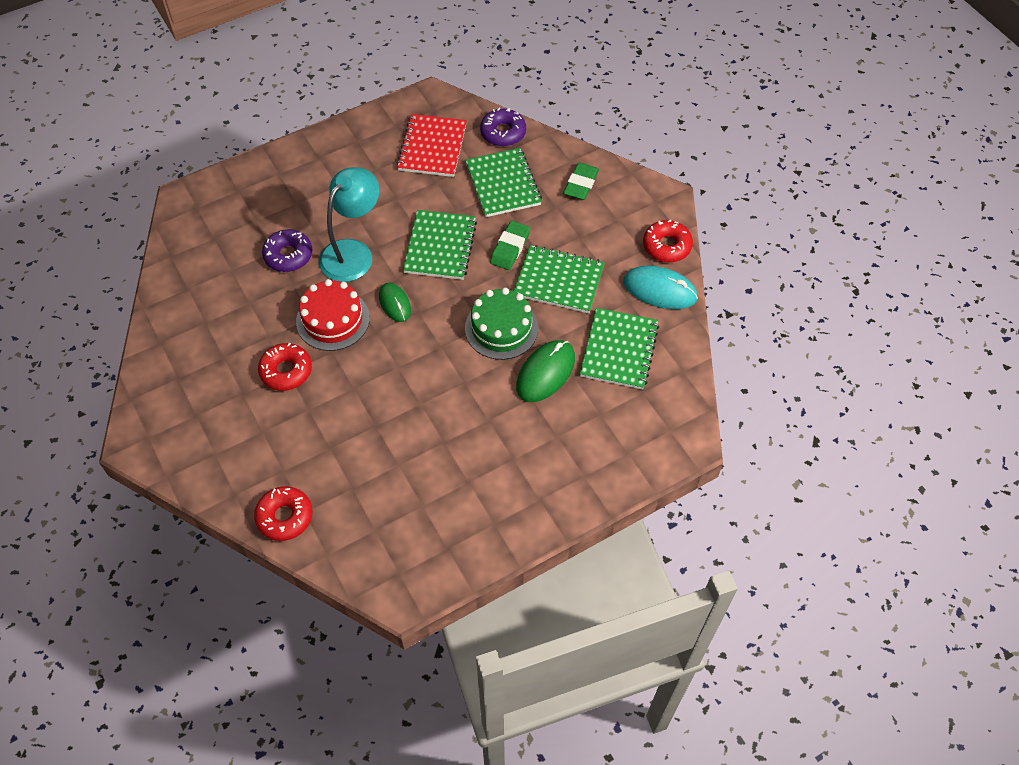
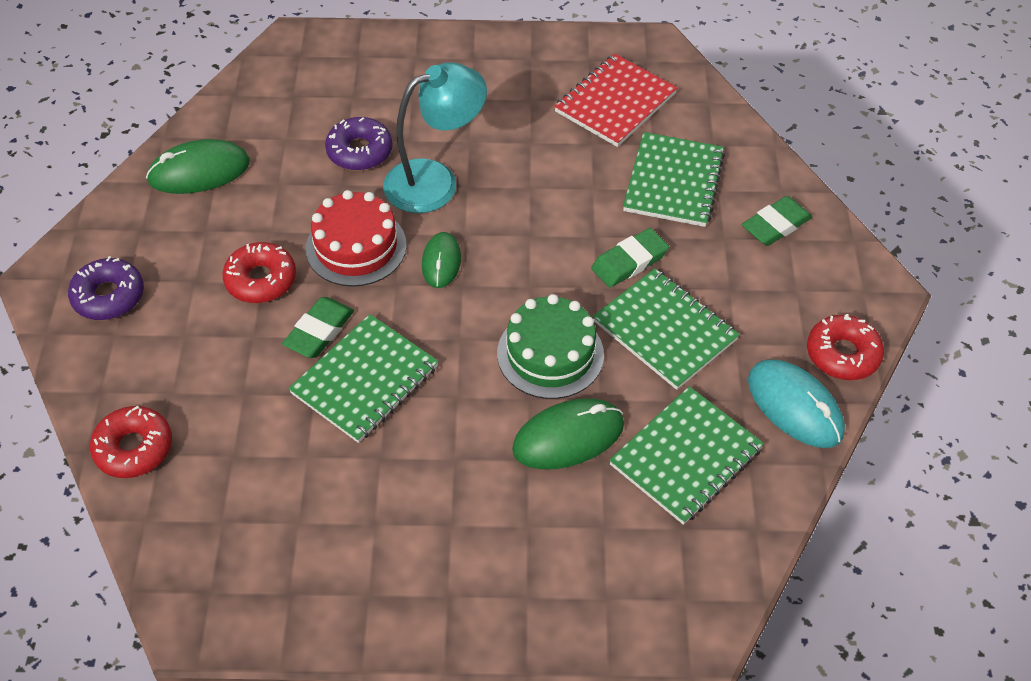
camera: 30 degrees right, 5 degrees down
(187, 320) = (199, 171): none -> green mouse
(349, 385) = (319, 331): none -> green eraser
(440, 246) = (543, 221): green notebook -> green notebook (365, 380)
(503, 133) = (715, 122): purple donut -> purple donut (109, 296)

